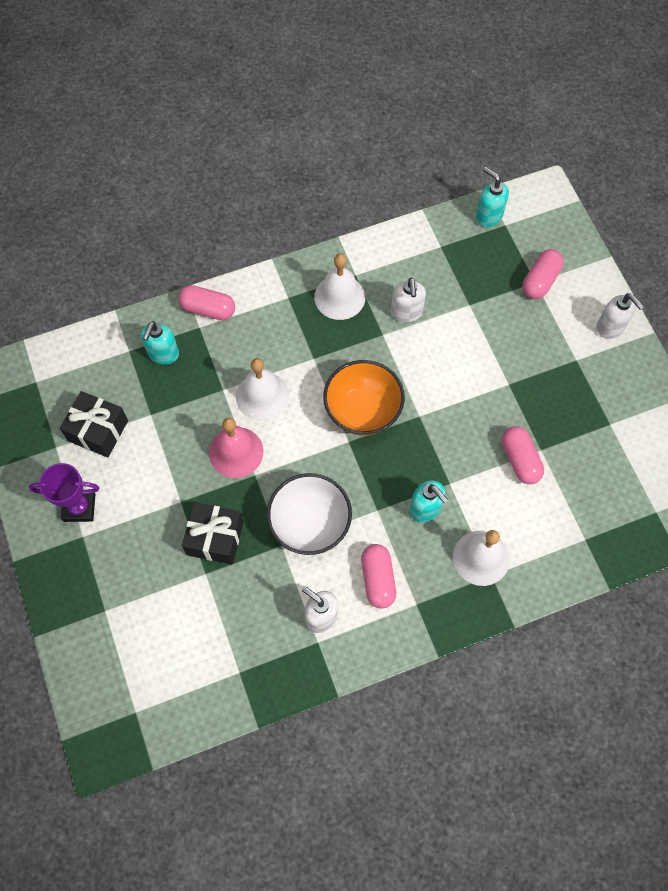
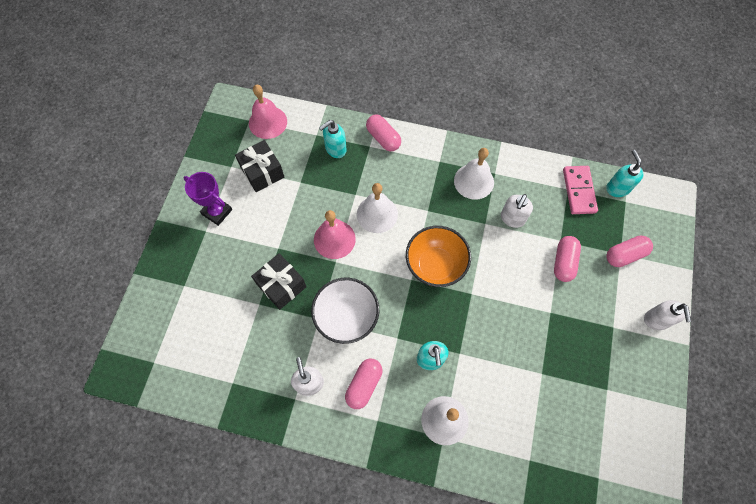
camera: 35 degrees right, 0 degrees up
(60, 370) = (268, 122): none -> pink bell
(453, 242) = (578, 191): none -> pink domino
(520, 460) = (521, 370): pink capsule -> pink capsule (564, 262)

